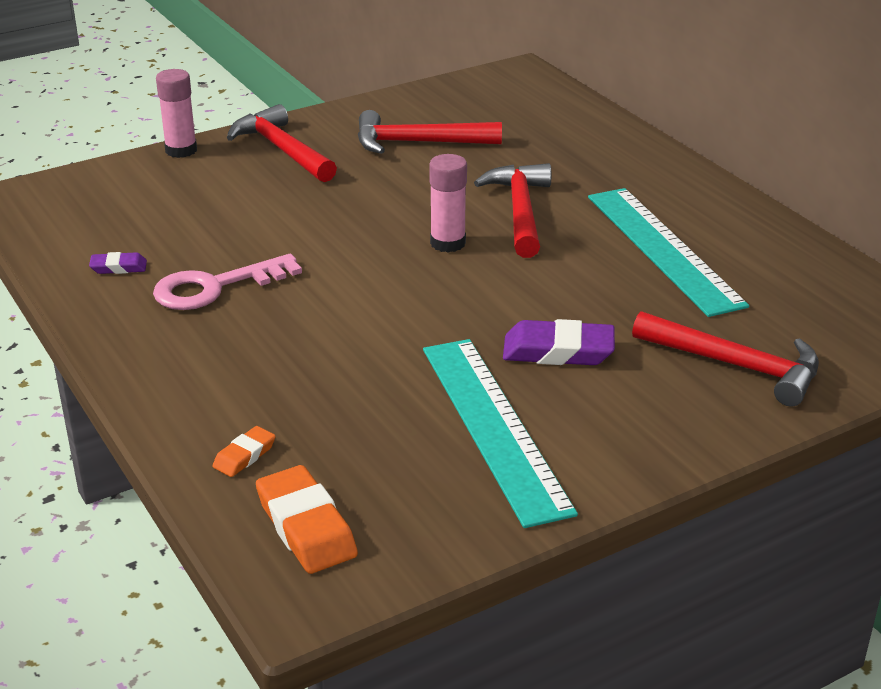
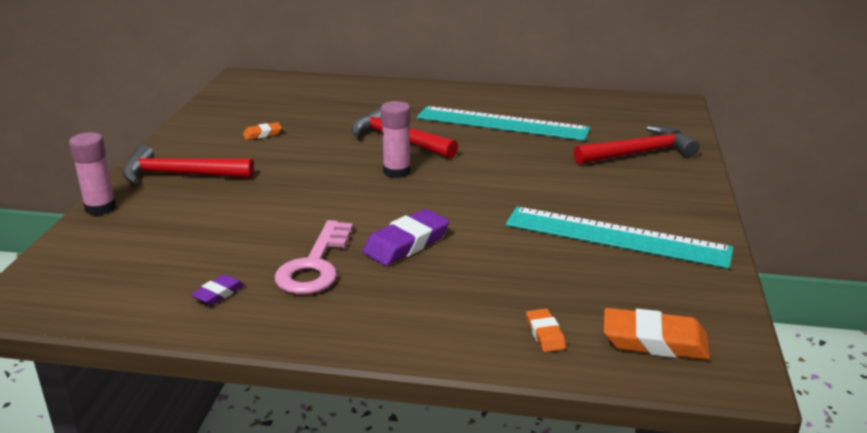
camera: 50 degrees left, 5 degrees down
(417, 143) = (262, 134): red hammer -> orange eraser
(558, 351) = (562, 189): purple eraser -> purple eraser (406, 243)

